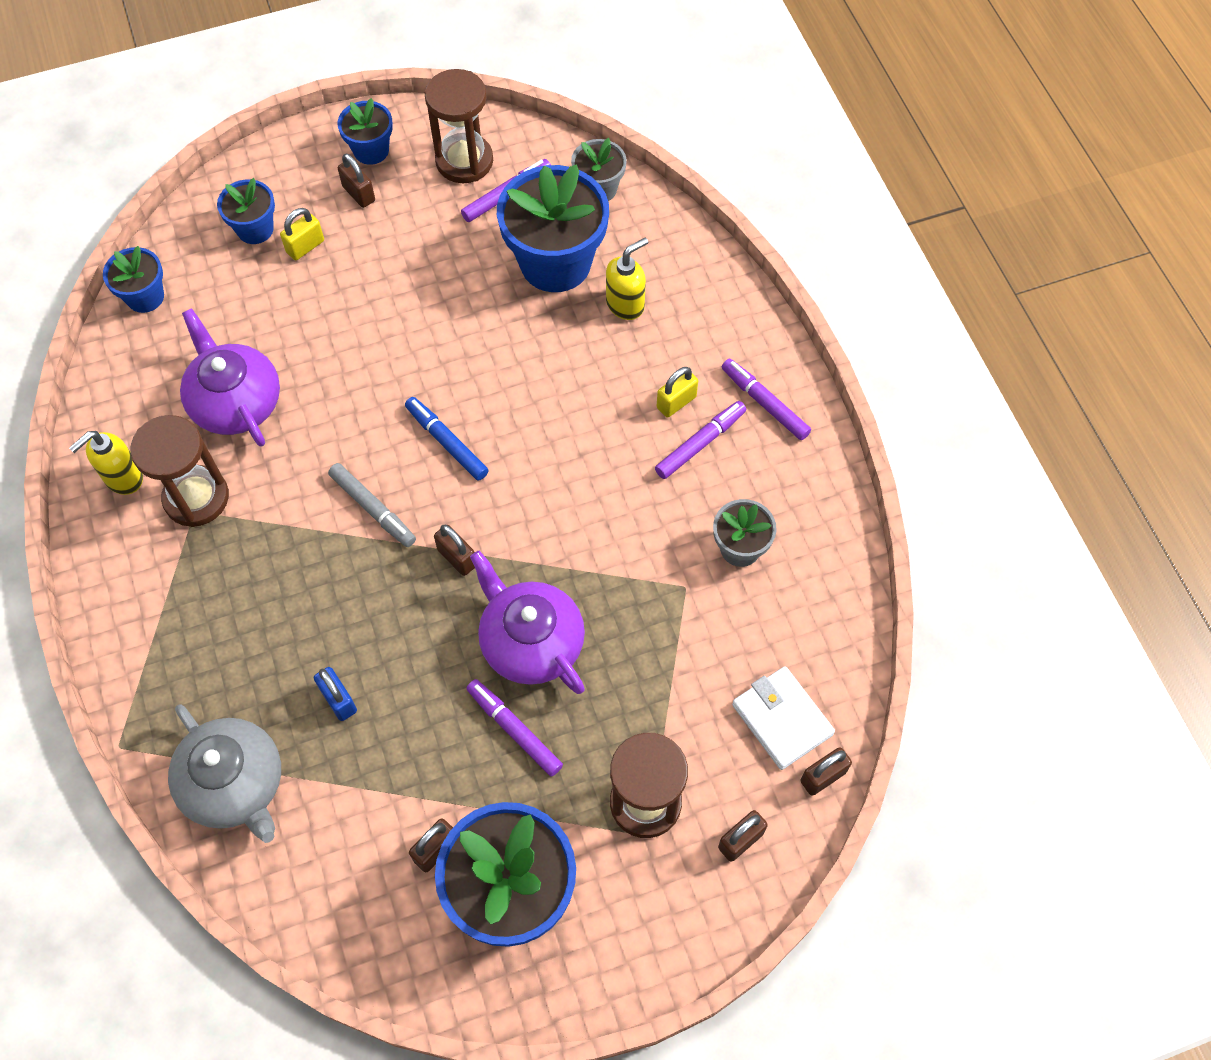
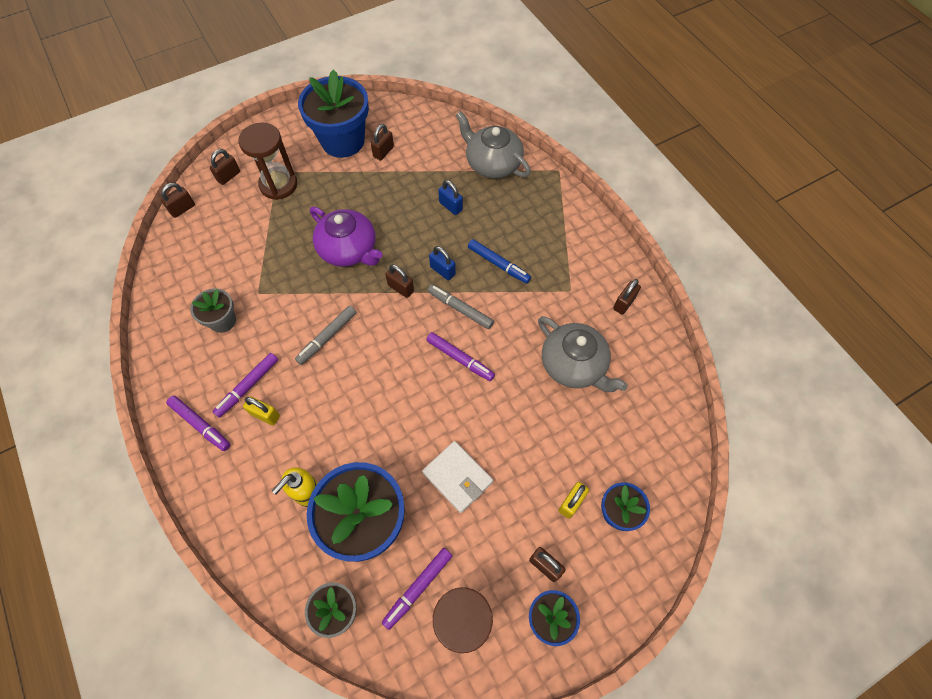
camera: 170 degrees right, 0 degrees up
(123, 478) = (624, 303): yellow soap dispenser -> brown padlock
(145, 297) = (674, 435): blue flower pot -> none
(196, 498) = (573, 298): brown hourglass -> none
(235, 401) = (574, 365): purple teapot -> grey teapot
(384, 577) = (442, 270): none -> blue padlock
(447, 442) = (422, 360): blue marker -> blue marker (498, 264)
(514, 729) = (352, 206): purple marker -> purple marker (460, 359)
(581, 497) = (327, 337): none -> grey marker
(676, 402) = (265, 415): yellow padlock -> yellow padlock turned 75 degrees clockwise
(782, 719) = (203, 232): white wallet -> white wallet (457, 477)

